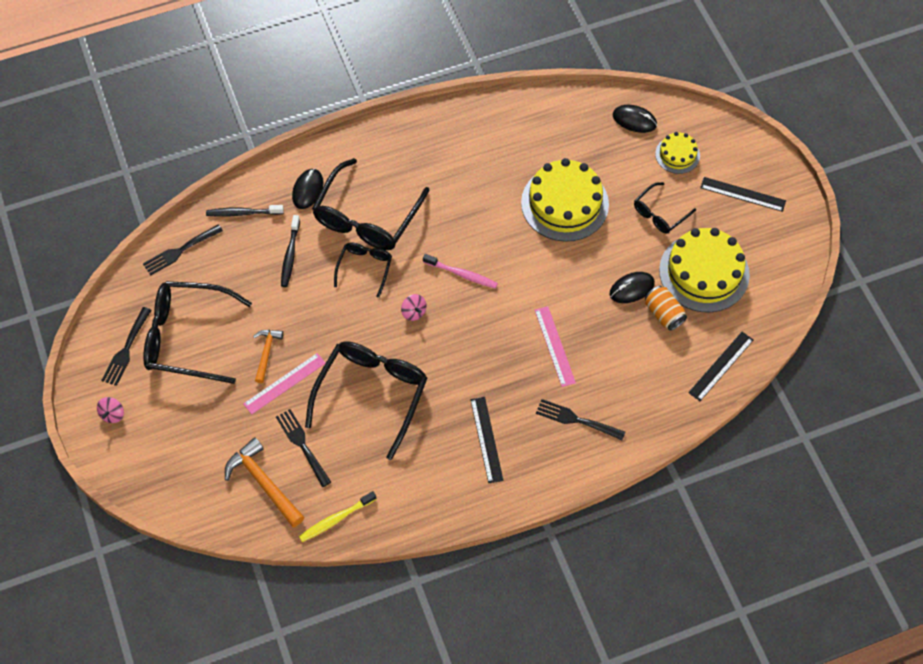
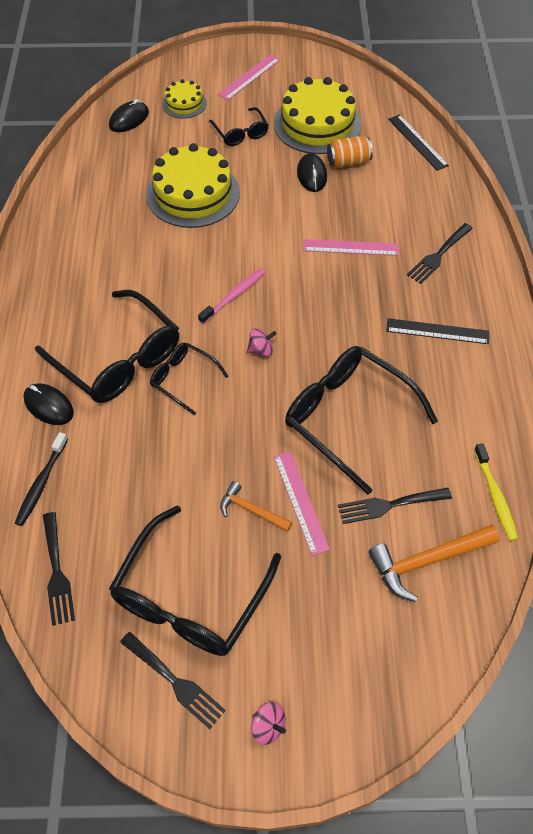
camera: 70 degrees left, 5 degrees down
(290, 255) = (128, 448): black toothbrush -> none
(742, 194) = (249, 77): black ruler -> pink ruler

